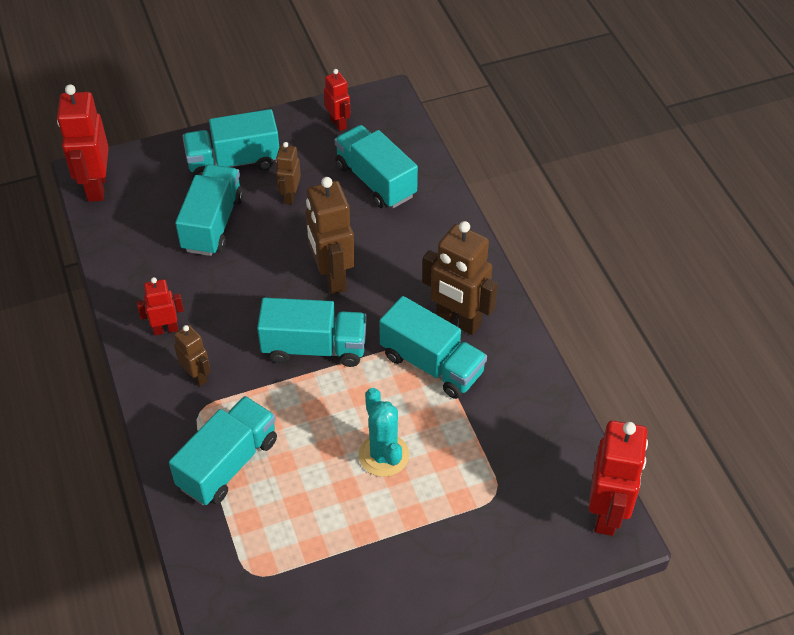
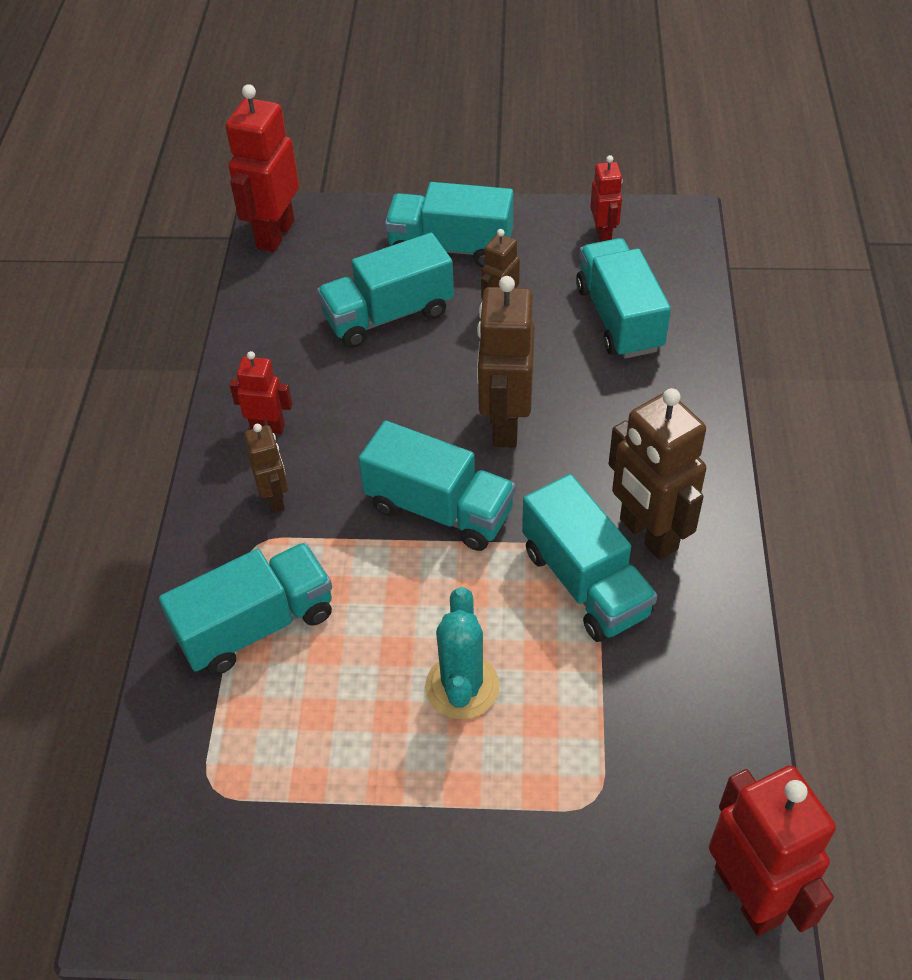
camera: 25 degrees right, 0 degrees up
(213, 224) = (388, 315): turquoise truck -> turquoise truck turned 150 degrees counterclockwise
(607, 513) = (749, 894): red robot -> red robot turned 60 degrees counterclockwise

